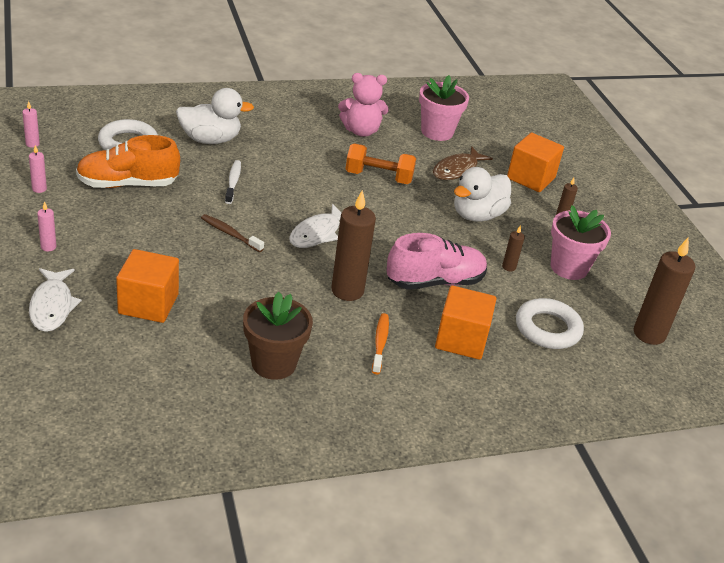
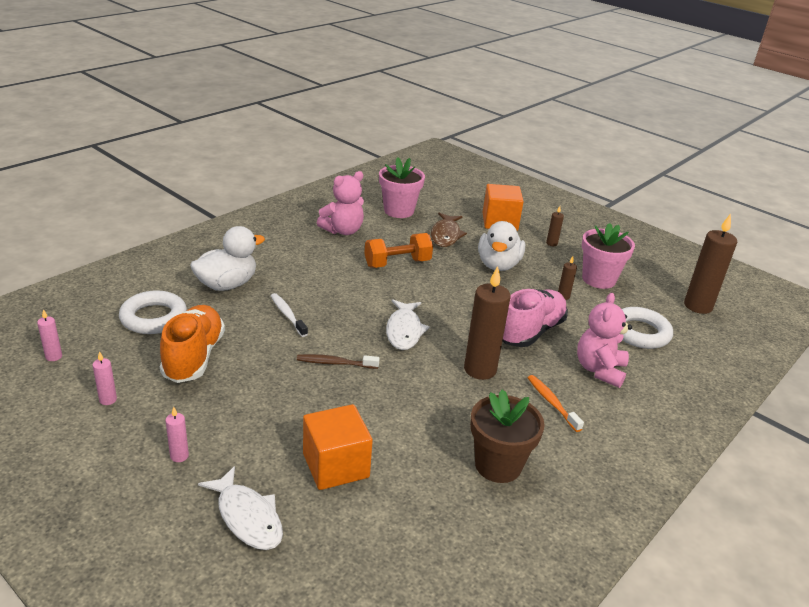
camera: 30 degrees left, 5 degrees down
(127, 184) = (194, 357): orange shoe -> orange shoe turned 135 degrees clockwise
(461, 339) = (599, 370): orange cube -> pink teddy bear

